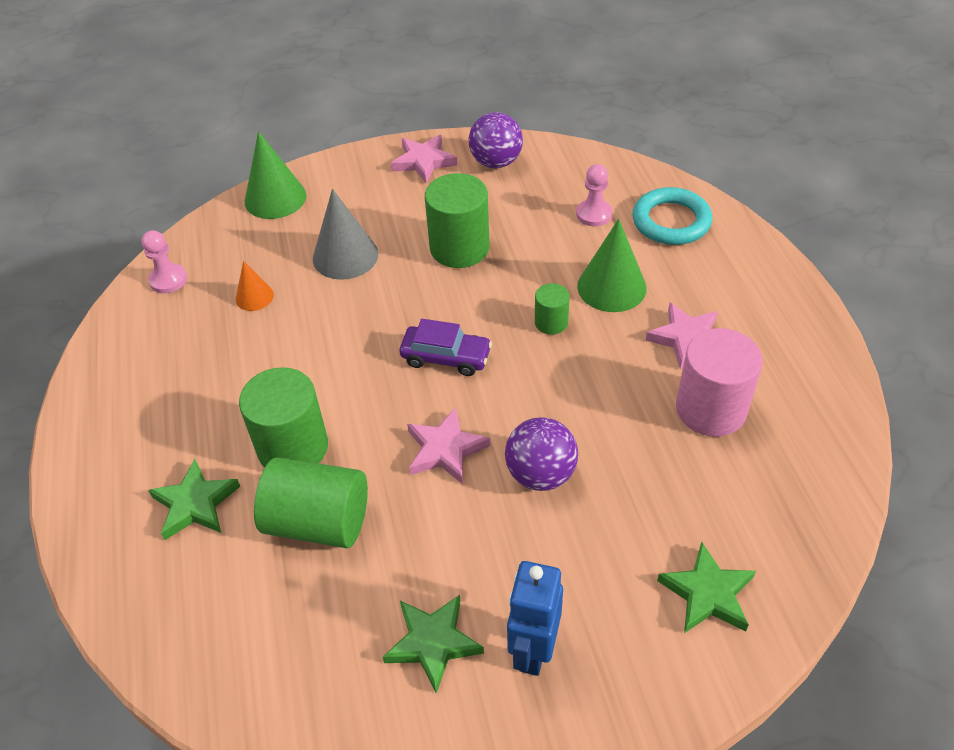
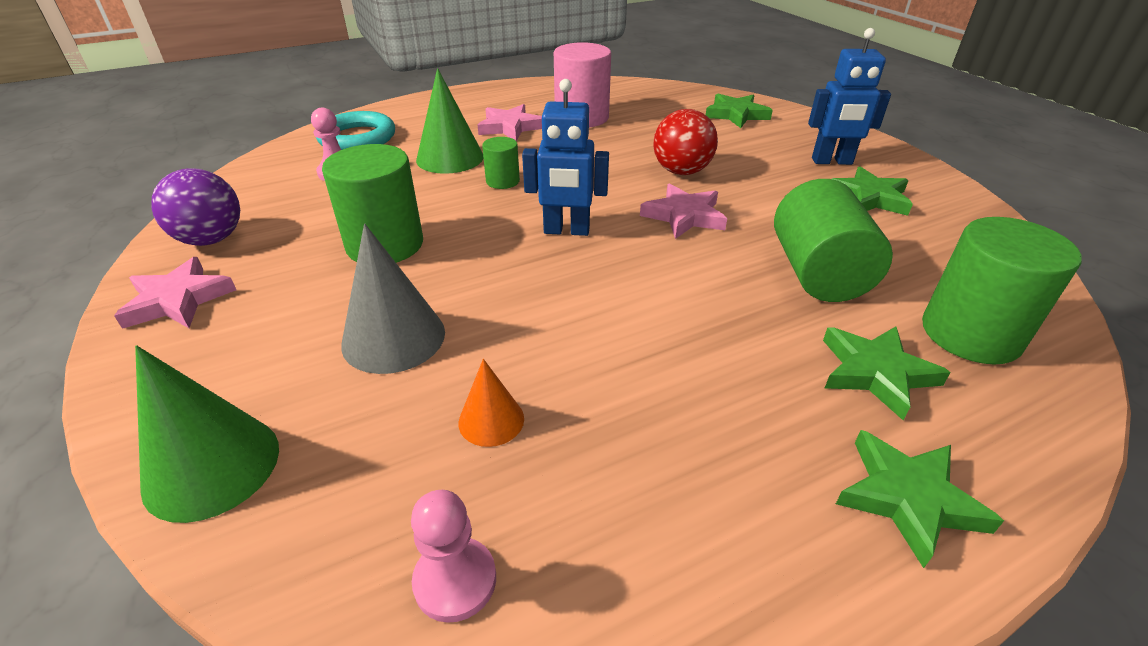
camera: 105 degrees left, 10 degrees down
(105, 469) = (908, 498): none -> green star
(293, 447) = (743, 311): green cylinder -> green cylinder (970, 334)
(446, 357) = (566, 231): purple car -> blue robot
(540, 474) = (681, 171): purple ball -> red ball

